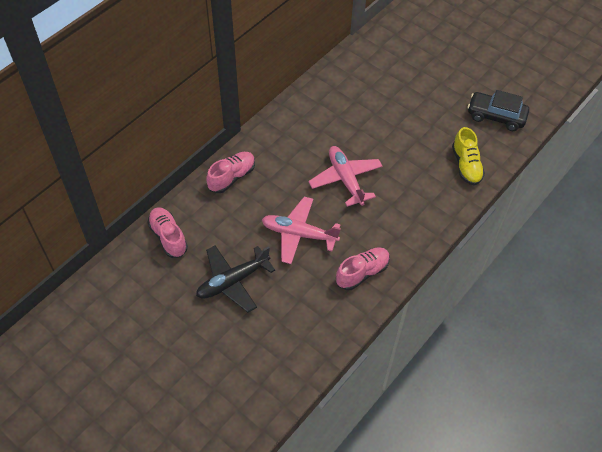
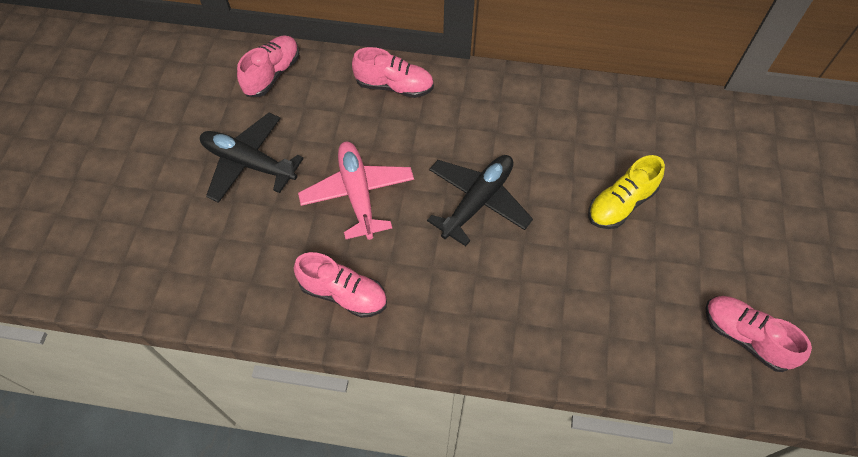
camera: 60 degrees right, 5 degrees up
(345, 179) = (478, 202): pink plane -> black plane
(466, 165) = (617, 338): yellow shoe -> yellow shoe (621, 204)
(496, 116) = (745, 337): black car -> pink shoe

